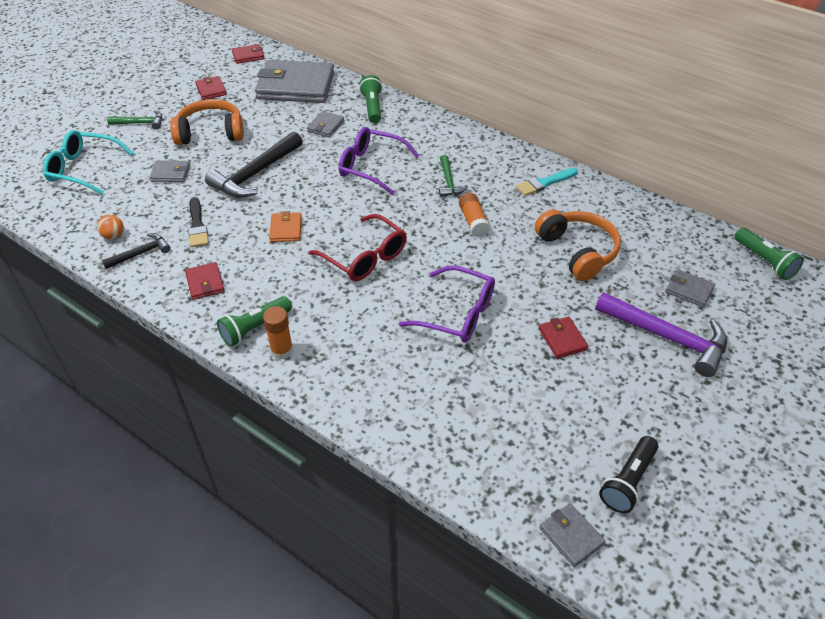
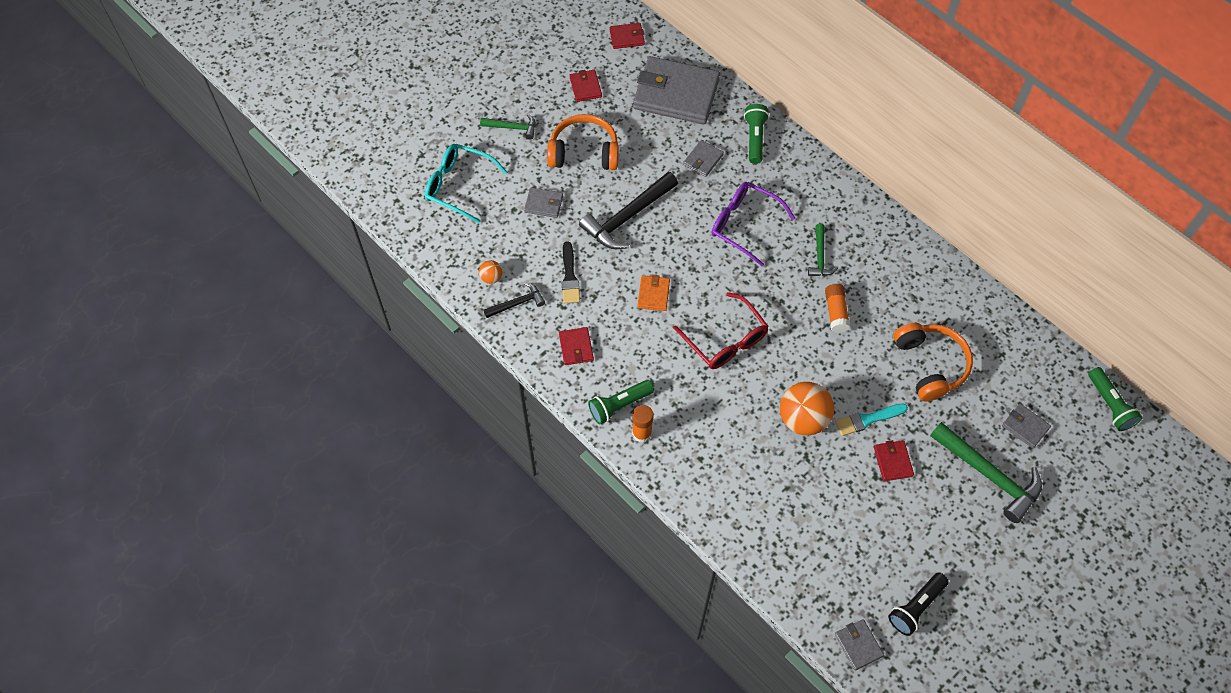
camera: 10 degrees right, 15 degrees up
(458, 314) = (803, 419): purple glasses -> orange ball
(544, 183) = (917, 273): turquoise brush -> turquoise brush (867, 419)
(667, 337) = (989, 475): purple hammer -> green hammer

